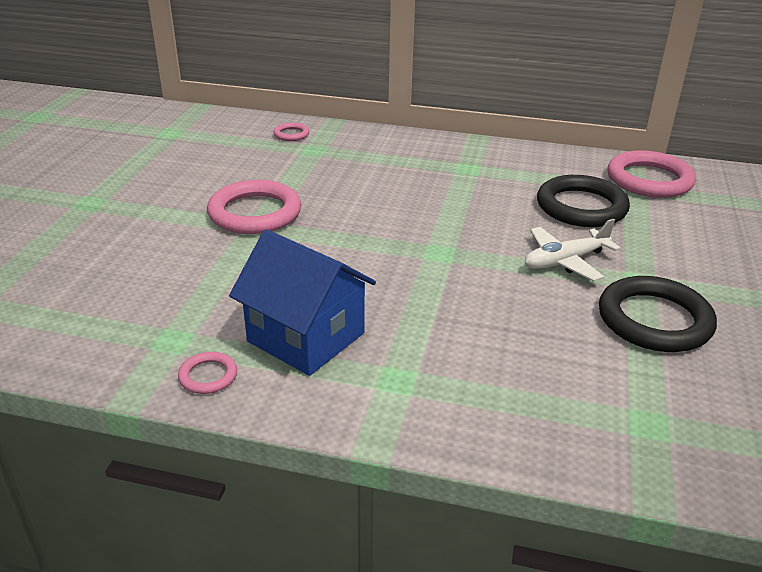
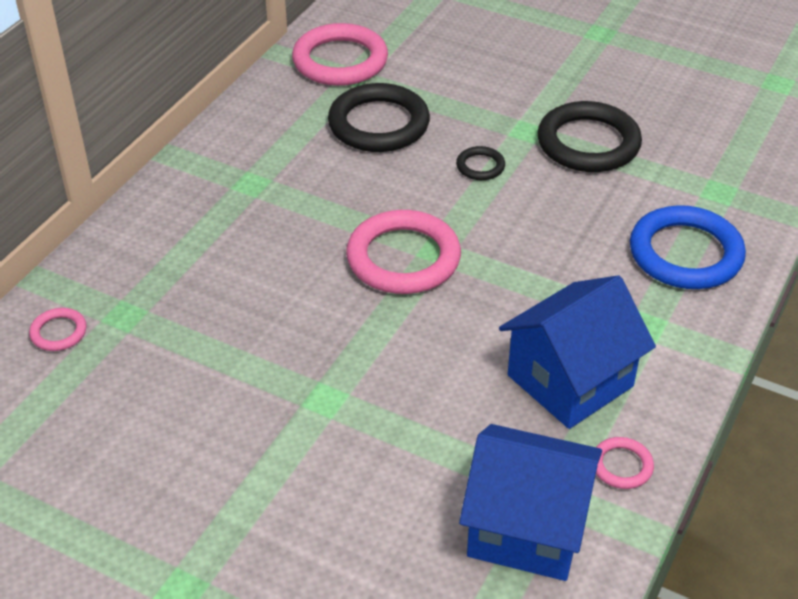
camera: 75 degrees left, 10 degrees up
(136, 329) = (526, 528): none -> blue house
(255, 213) = (289, 397): pink ring -> pink ring (403, 258)
(520, 401) = (685, 254): none -> blue ring
(565, 261) = (480, 166): white plane -> black ring

